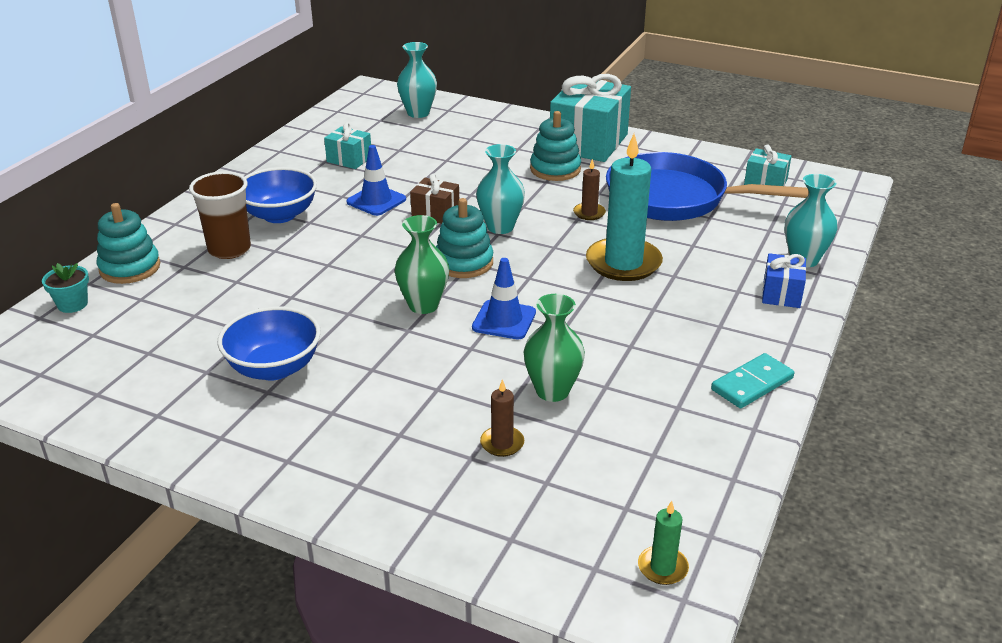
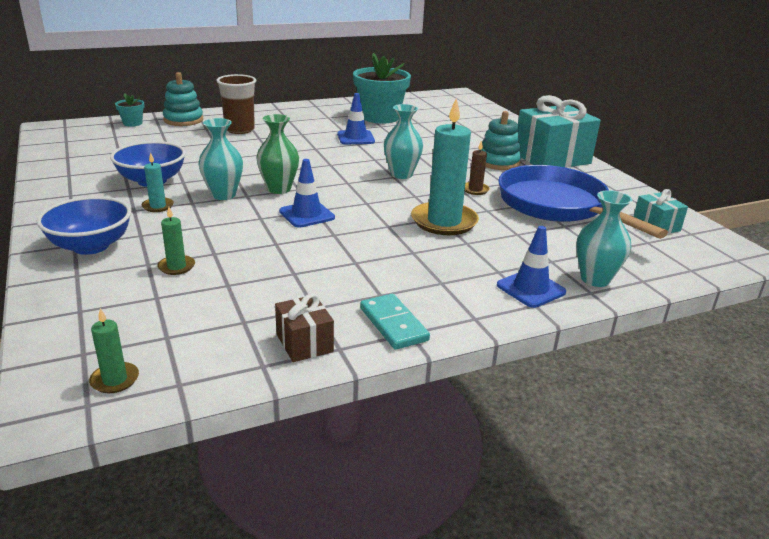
camera: 40 degrees right, 5 degrees down
(279, 215) = (293, 126): blue bowl -> blue bowl (91, 246)
(347, 393) = (158, 206): none -> turquoise candle
(349, 159) = (380, 117): turquoise gift -> turquoise flower pot
(418, 113) = (465, 111): turquoise vase -> turquoise vase (223, 195)
(435, 213) = (376, 155): brown gift -> brown gift (304, 343)
(464, 263) = (343, 181): turquoise stacking toy -> none
(502, 443) = (176, 267): brown candle -> green candle
(552, 391) = (258, 259): green vase -> none
(752, 384) = (393, 324): turquoise domino -> turquoise domino turned 60 degrees clockwise
(781, 294) = (531, 289): blue gift -> blue traffic cone

